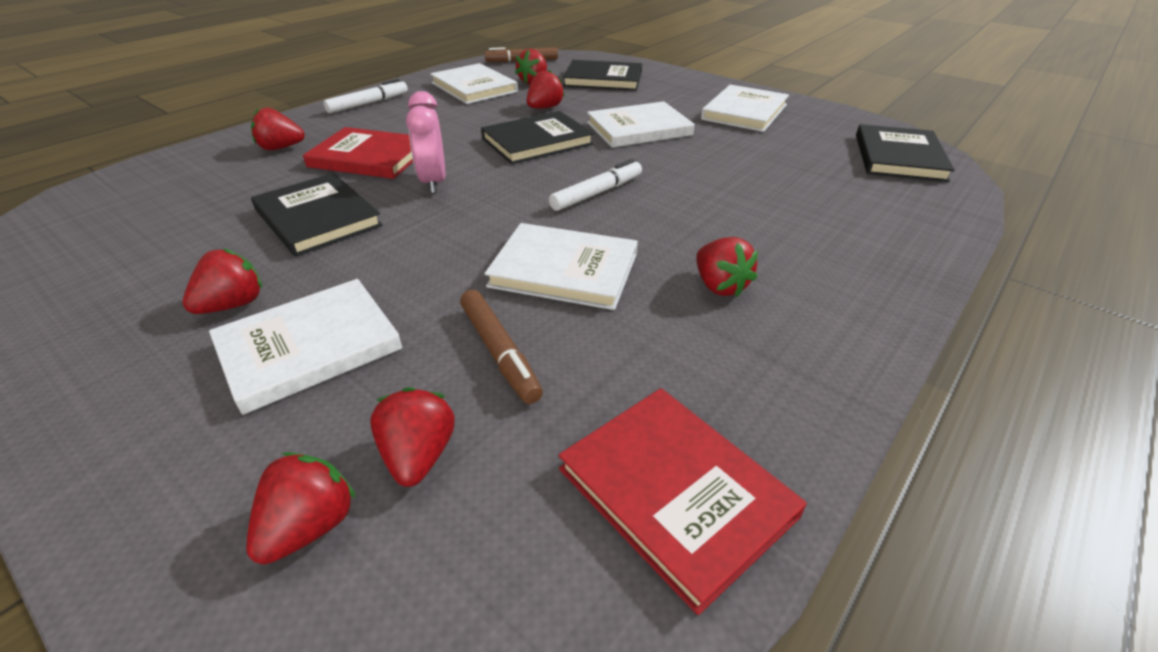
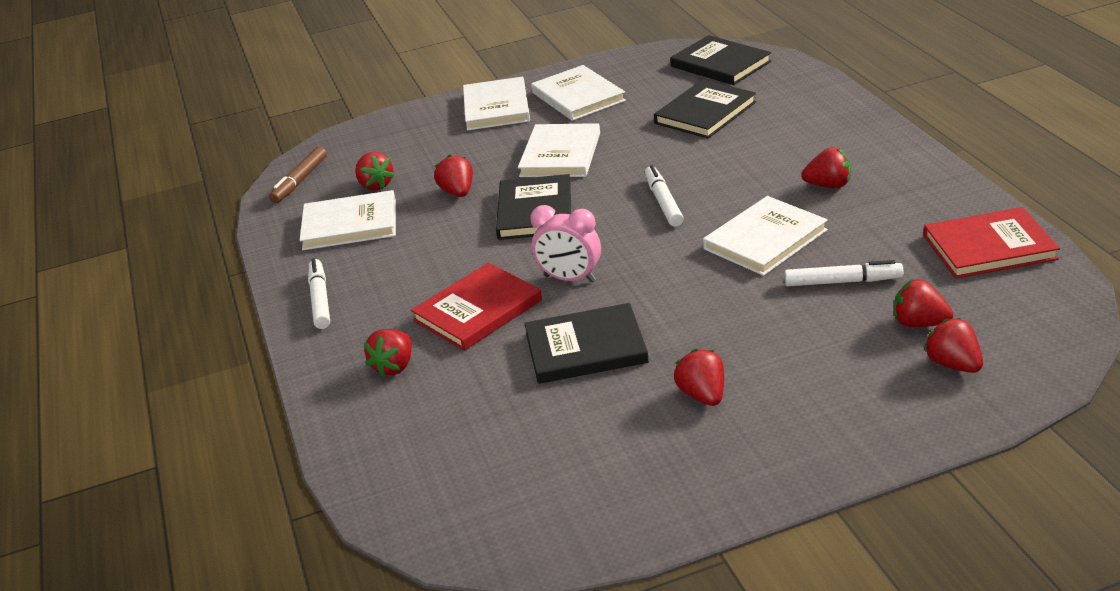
camera: 55 degrees left, 5 degrees down
(309, 347) = (785, 359): white book -> white book (496, 107)
(499, 352) = (842, 282): brown marker -> white marker
(603, 79) = (418, 144): black book -> black book (705, 113)

